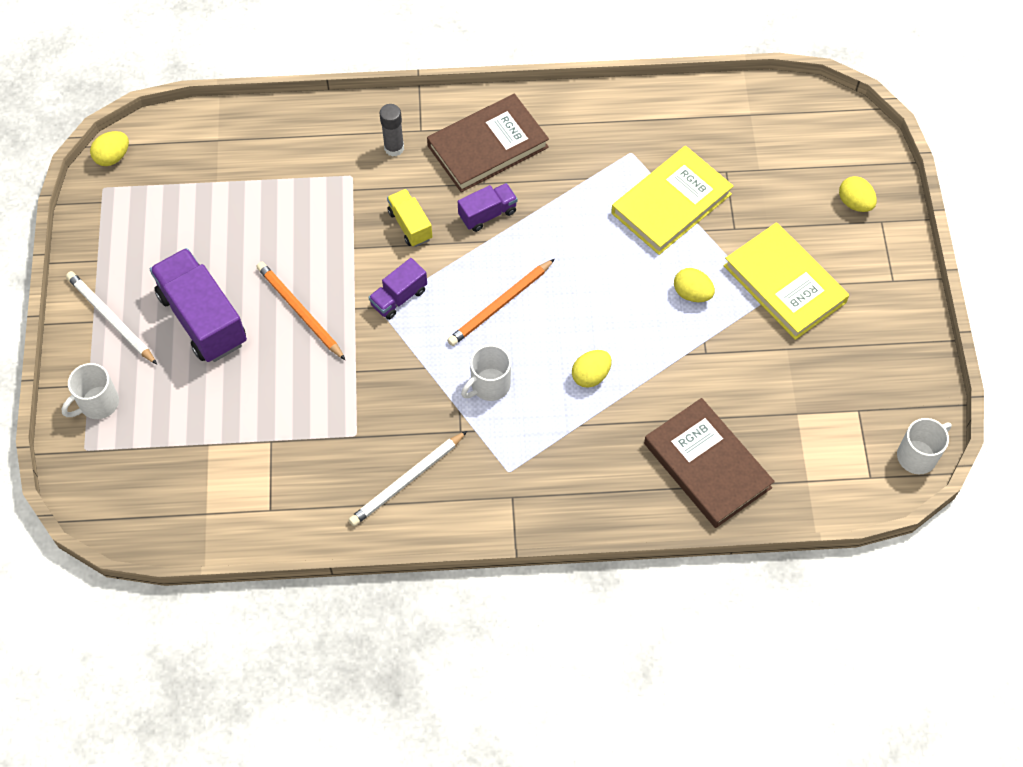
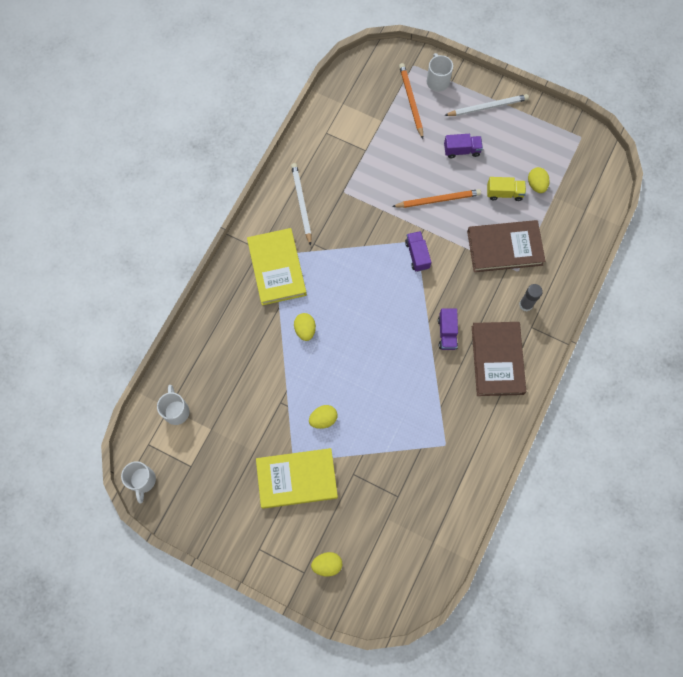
camera: 120 degrees right, 10 degrees up
(113, 157) = (601, 150): yellow egg -> yellow egg (536, 185)
(203, 318) = (461, 150): purple truck -> purple truck, size x0.52
(410, 225) = (463, 285): yellow truck -> yellow truck (504, 193)
(489, 385) = (332, 273): white mug -> white mug (176, 411)
(500, 305) = (380, 306): orange pencil -> orange pencil (411, 101)
(671, 203) = (393, 446): yellow book -> yellow book (277, 268)
(707, 465) = (212, 359): brown book -> brown book (504, 248)

